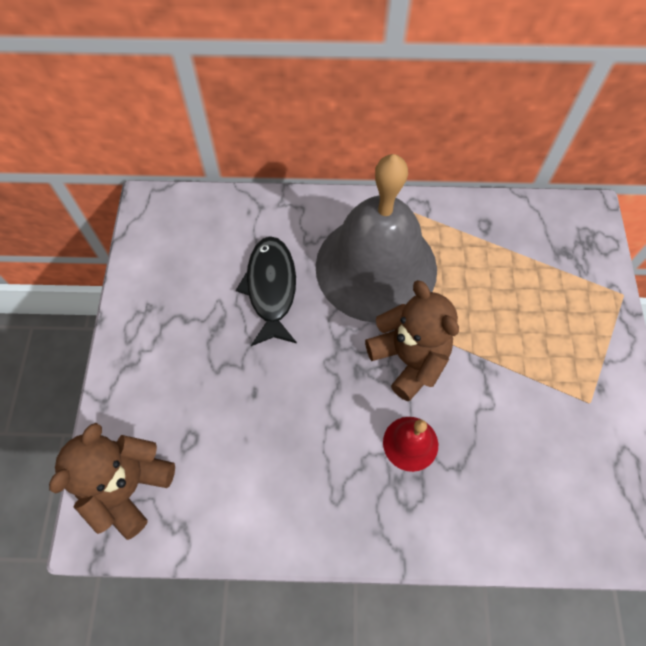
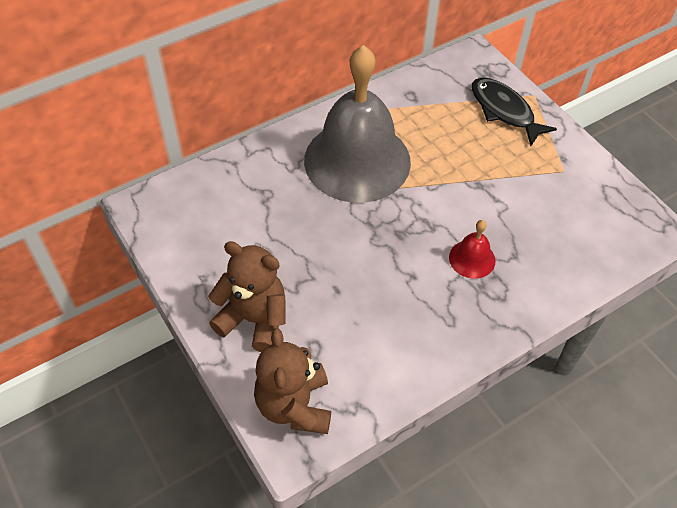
camera: 35 degrees left, 10 degrees down
(271, 288) = (291, 214): black fish -> black fish (504, 111)
(409, 359) = (428, 207): brown teddy bear -> brown teddy bear (254, 319)

